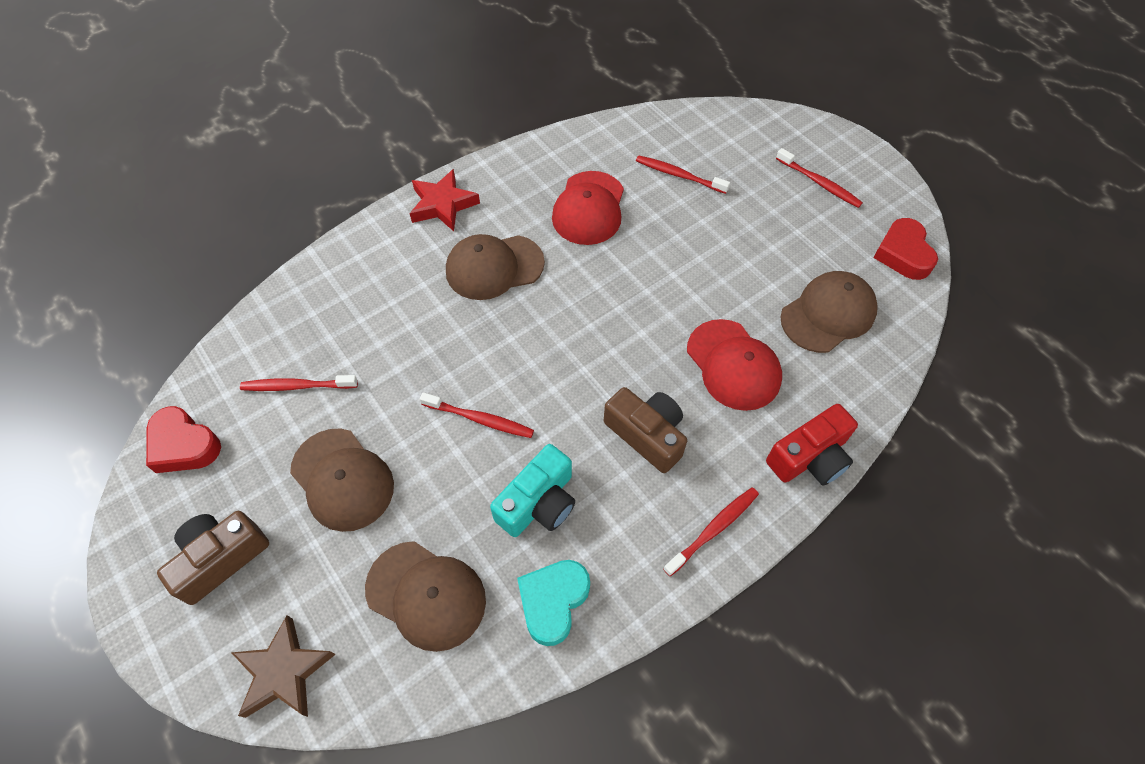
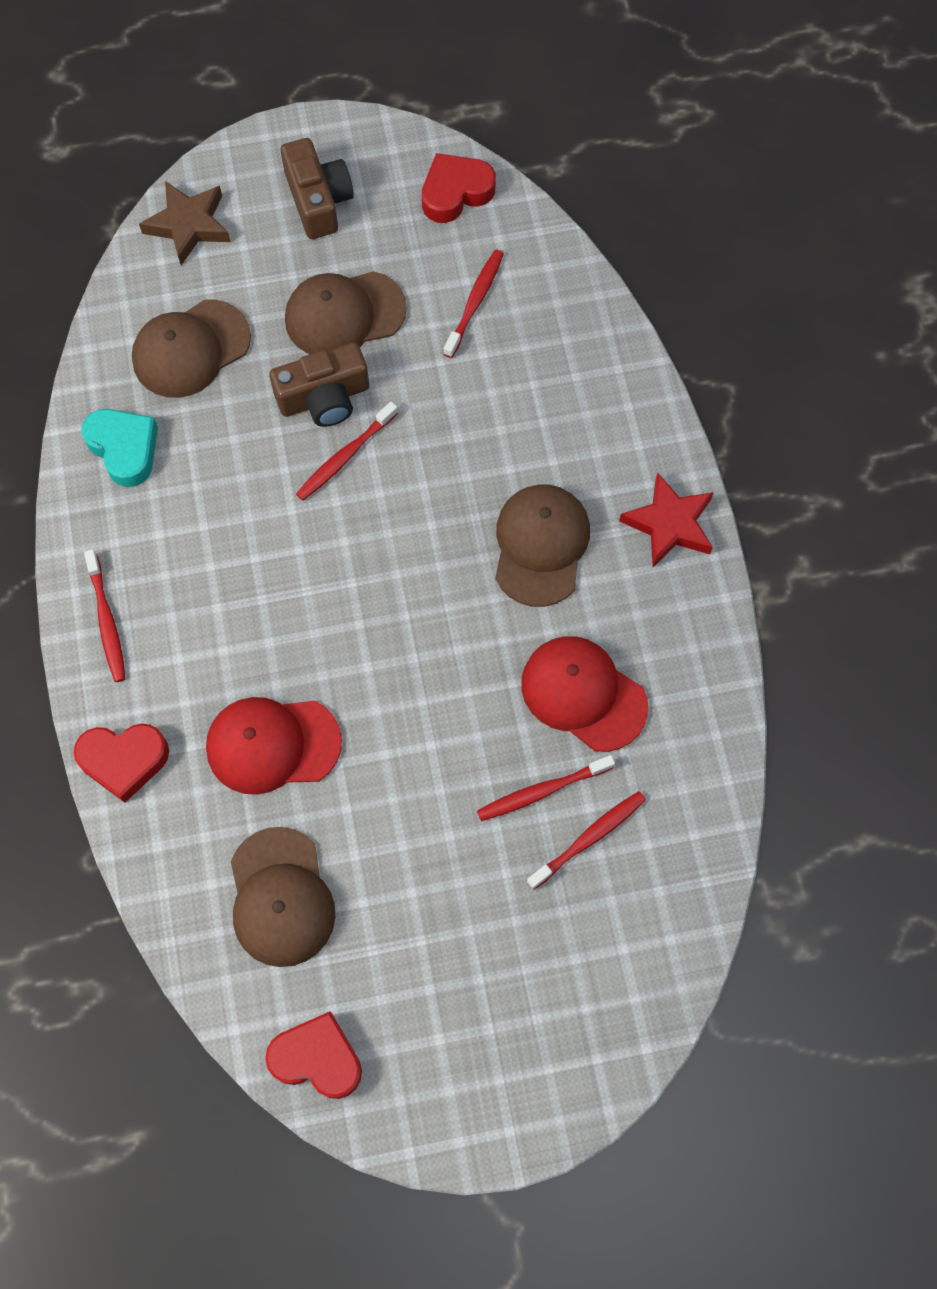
camera: 115 degrees right, 10 degrees up
(538, 502) = (224, 475): turquoise camera -> none
(647, 434) = (240, 609): brown camera -> brown camera (324, 397)
(810, 457) = (124, 760): red camera -> red heart
(819, 183) = (487, 1025): red toothbrush -> red toothbrush (542, 791)

